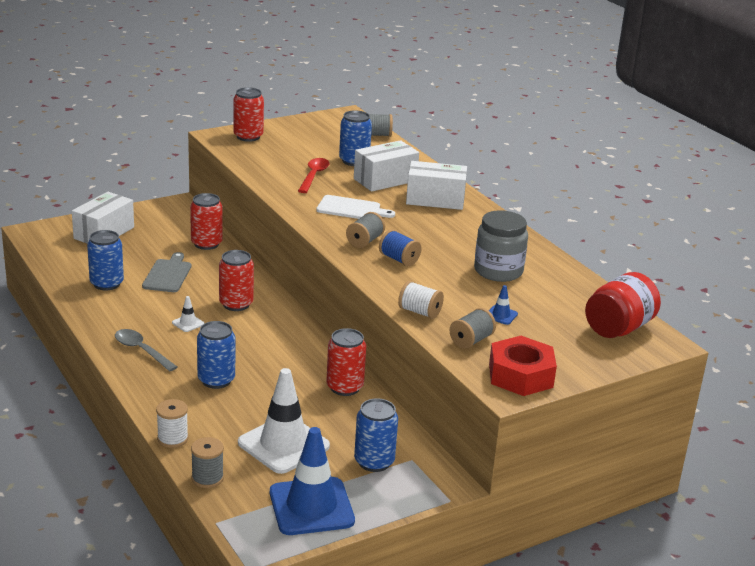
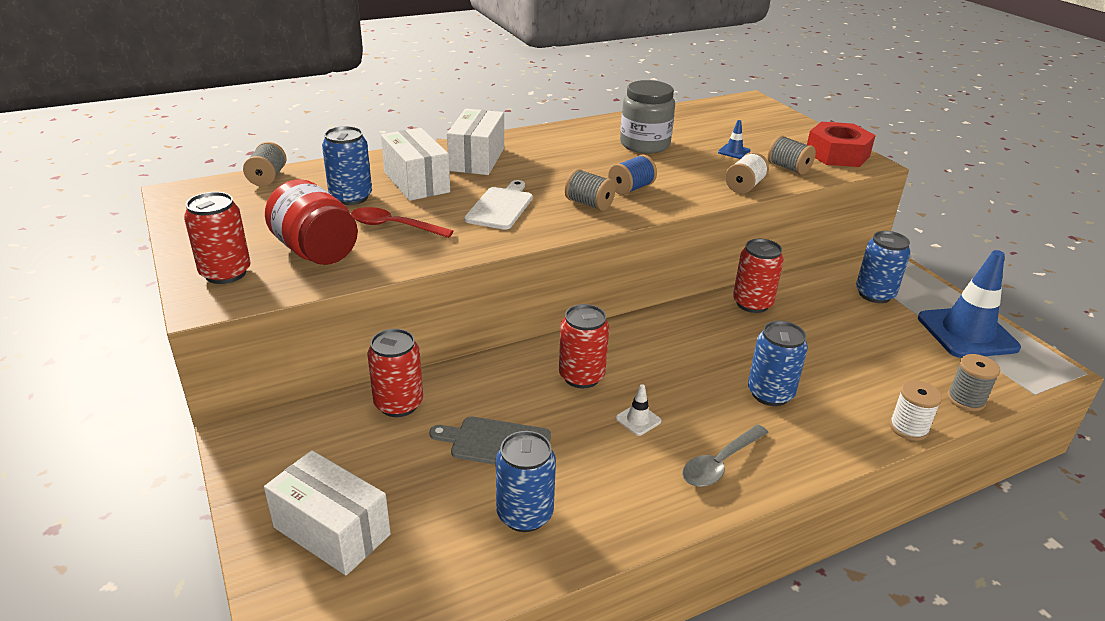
camera: 85 degrees left, 5 degrees up
(283, 444) = (876, 346): white traffic cone -> none
(618, 328) = (735, 111): red jar -> red jar (316, 251)

